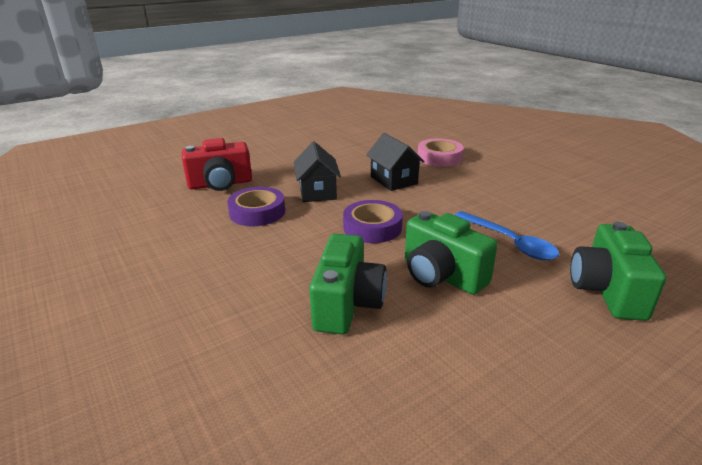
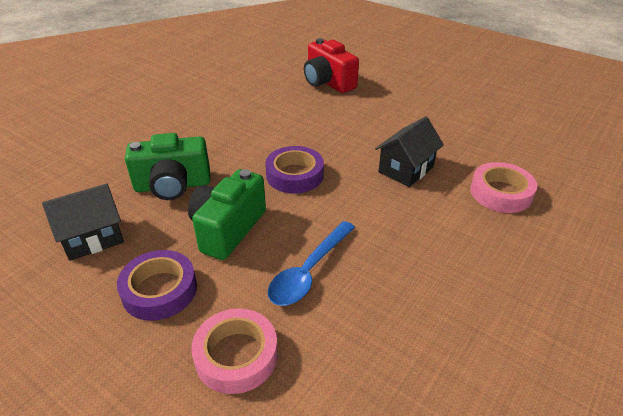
camera: 70 degrees right, 10 degrees up
(257, 212) = (290, 112): purple tape -> purple tape (159, 290)
(317, 192) = (346, 131): black house -> black house (93, 238)
(607, 291) = (236, 355): green camera -> pink tape

